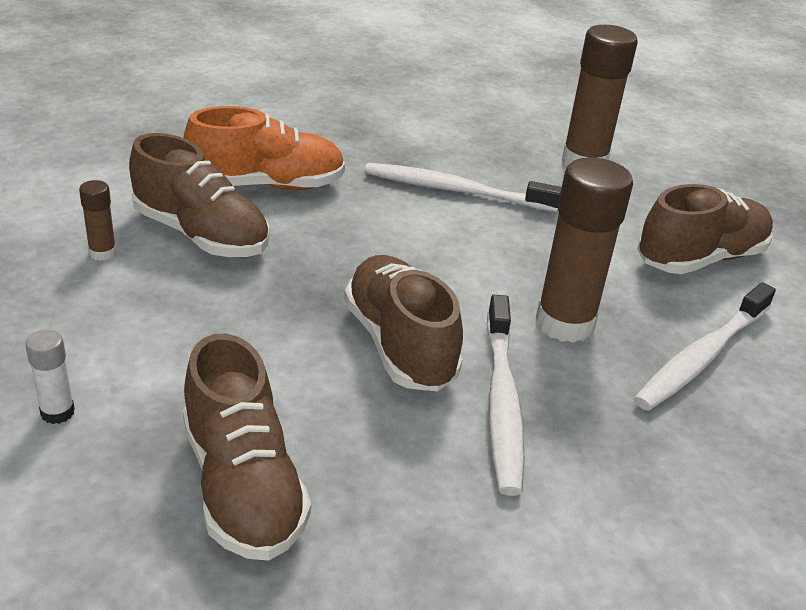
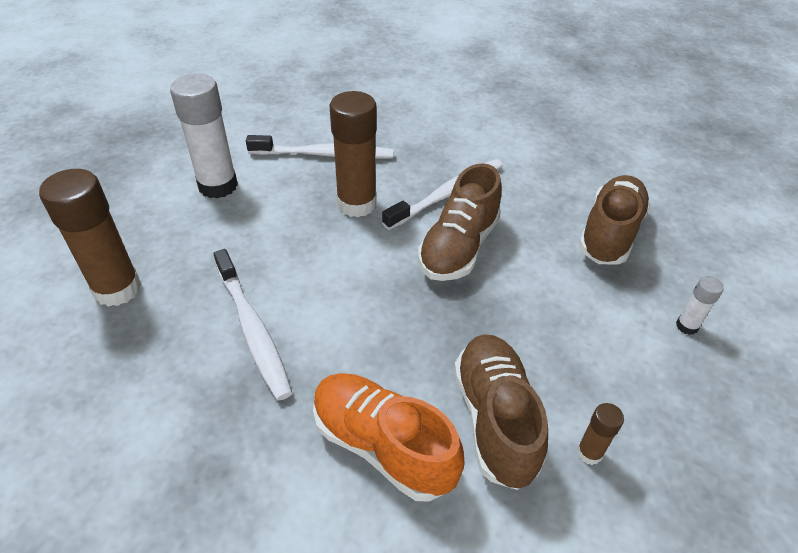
camera: 130 degrees left, 10 degrees up
(700, 259) = (218, 186): brown shoe -> white glue stick

